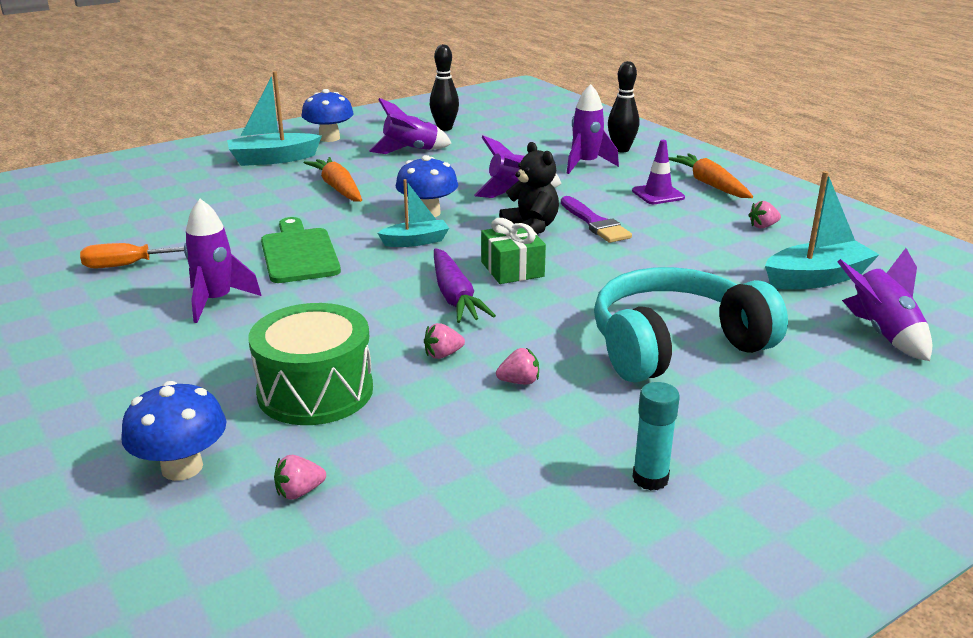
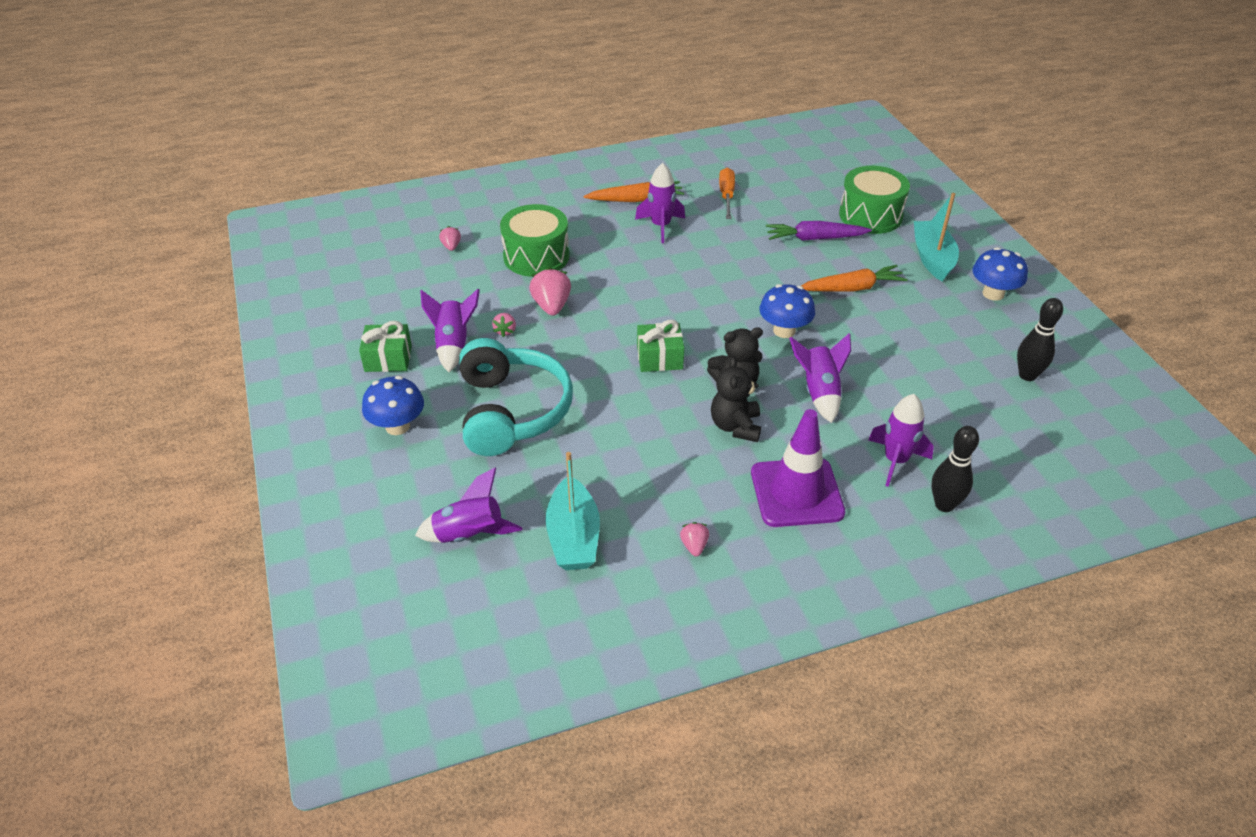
camera: 105 degrees right, 15 degrees up
(182, 467) = (491, 215): blue mushroom -> blue mushroom (397, 426)
(188, 186) = (870, 215): none -> green drum
(298, 253) = (723, 261): green cutting board -> none
(410, 151) = (950, 341): purple rocket -> purple rocket (453, 345)
(415, 241) = (727, 317): turquoise boat -> none
(443, 355) = (551, 306): pink strawberry -> pink strawberry, size x1.80
(455, 296) = (626, 323): purple carrot -> purple carrot (814, 238)
(595, 223) = (735, 426): purple brush -> black teddy bear
(650, 479) = (388, 358): turquoise glue stick -> green gift
(658, 194) = (796, 492): purple traffic cone -> purple traffic cone, size x1.82
(709, 184) = (817, 546): orange carrot -> orange carrot (636, 200)

